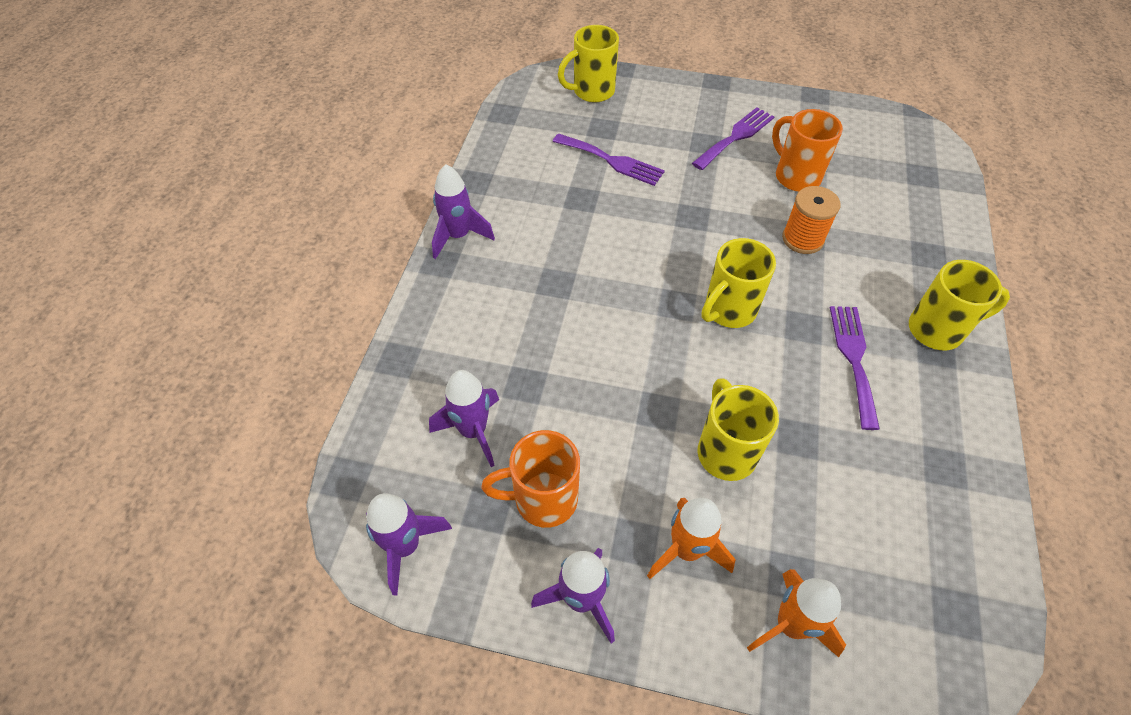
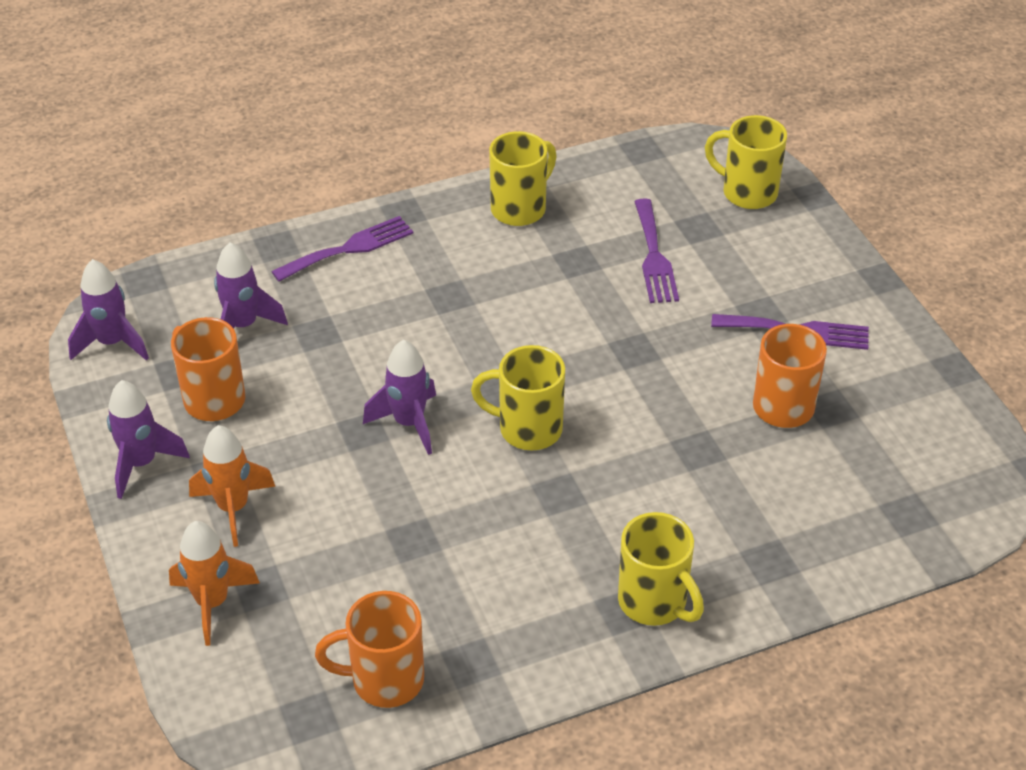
camera: 55 degrees right, 10 degrees down
(458, 236) = (444, 207): purple rocket -> purple rocket (409, 423)
(725, 451) = (354, 494): yellow mug -> yellow mug (520, 208)
(802, 239) = (686, 447): orange spool -> none
(854, 359) = (549, 547): purple fork -> purple fork (349, 249)
(940, 535) = (384, 680): none -> orange mug

